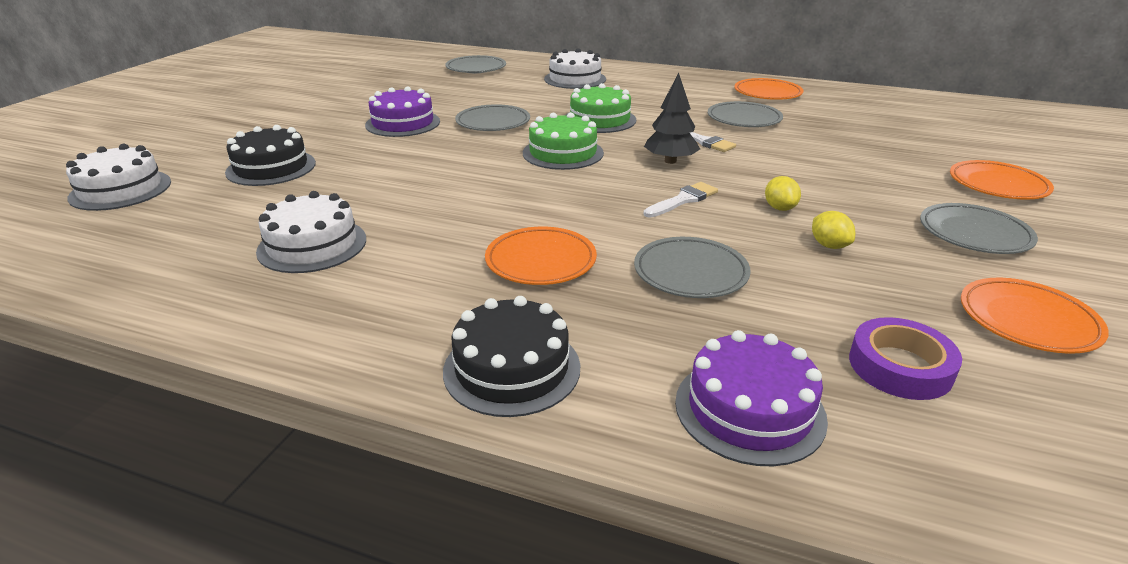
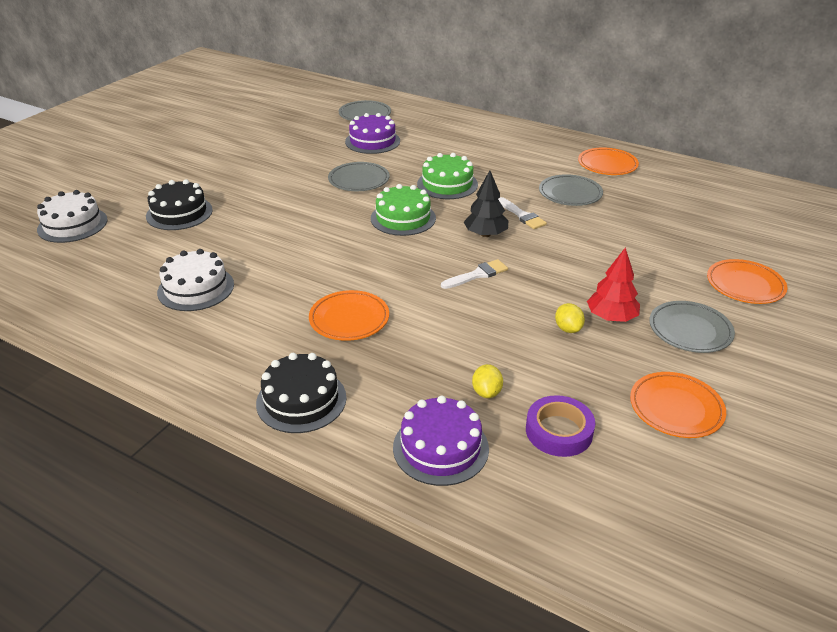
camera: 10 degrees right, 5 degrees up
(403, 123) = (287, 175): purple cake -> purple cake (372, 141)
(575, 79) = (445, 134): white cake -> none
(690, 273) = (452, 341): grey plate -> none
(779, 208) = (549, 290): yellow lemon -> yellow lemon (486, 392)
(873, 229) = (611, 317): none -> red tree

